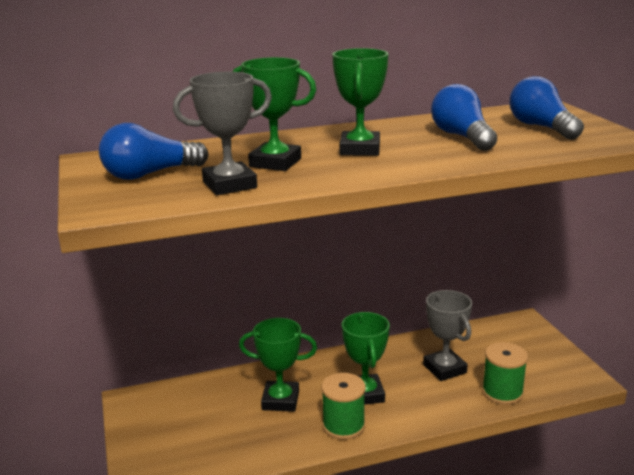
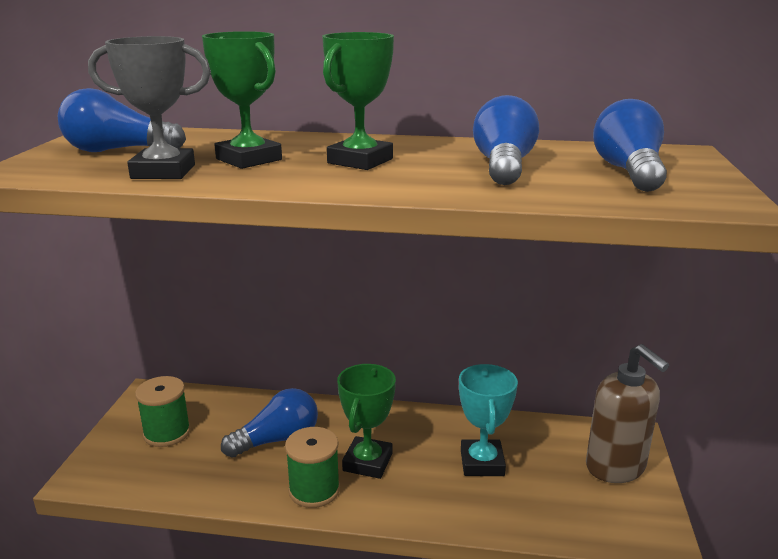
camera: 25 degrees right, 0 degrees up
(280, 400) = (277, 440): green trophy -> blue light bulb
(444, 369) = (482, 463): grey trophy -> turquoise trophy
(502, 392) = (528, 515): green spool -> green spool (167, 433)
(530, 344) = (616, 467): none -> brown soap dispenser

